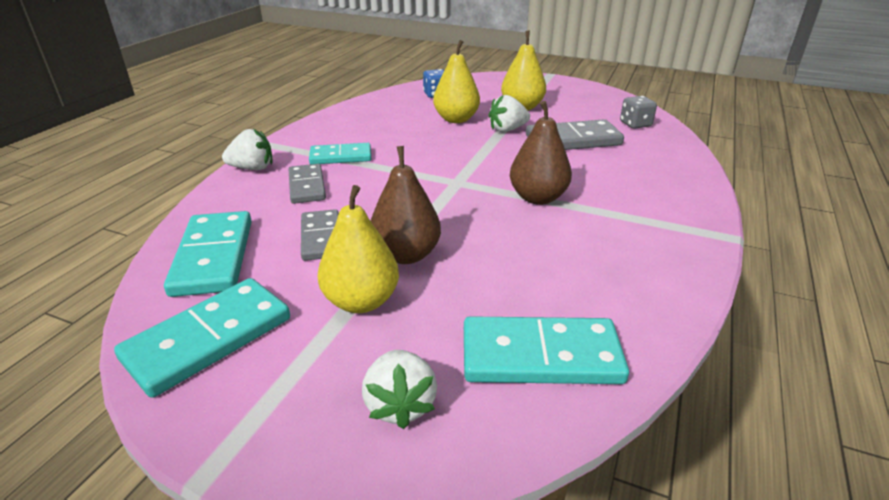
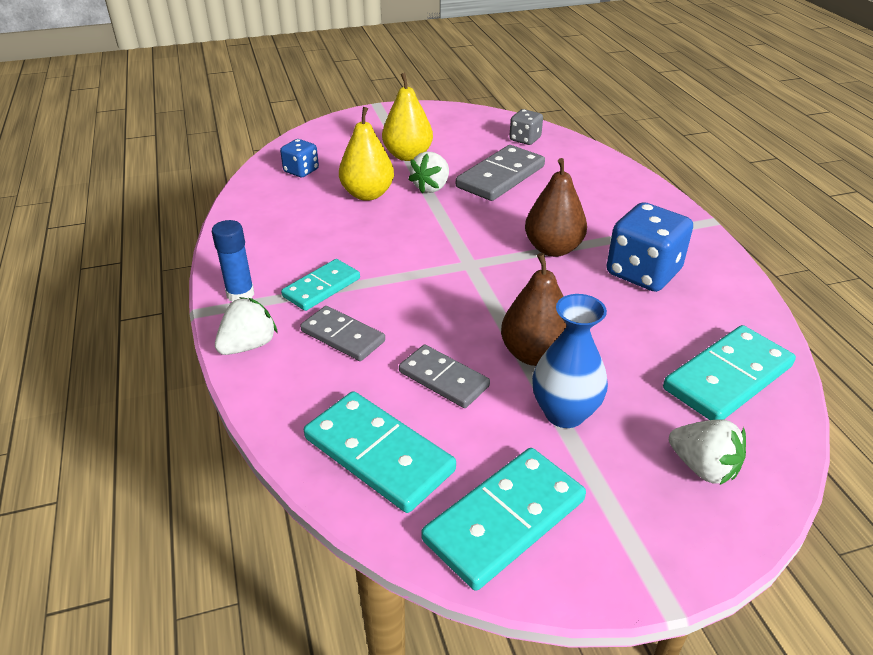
camera: 40 degrees left, 5 degrees up
(209, 339) = (505, 520): turquoise domino -> turquoise domino turned 45 degrees clockwise
(293, 142) = (240, 294): none -> blue glue stick
(361, 301) = (564, 413): yellow pear -> blue vase
(591, 245) = (643, 273): none -> blue dice

